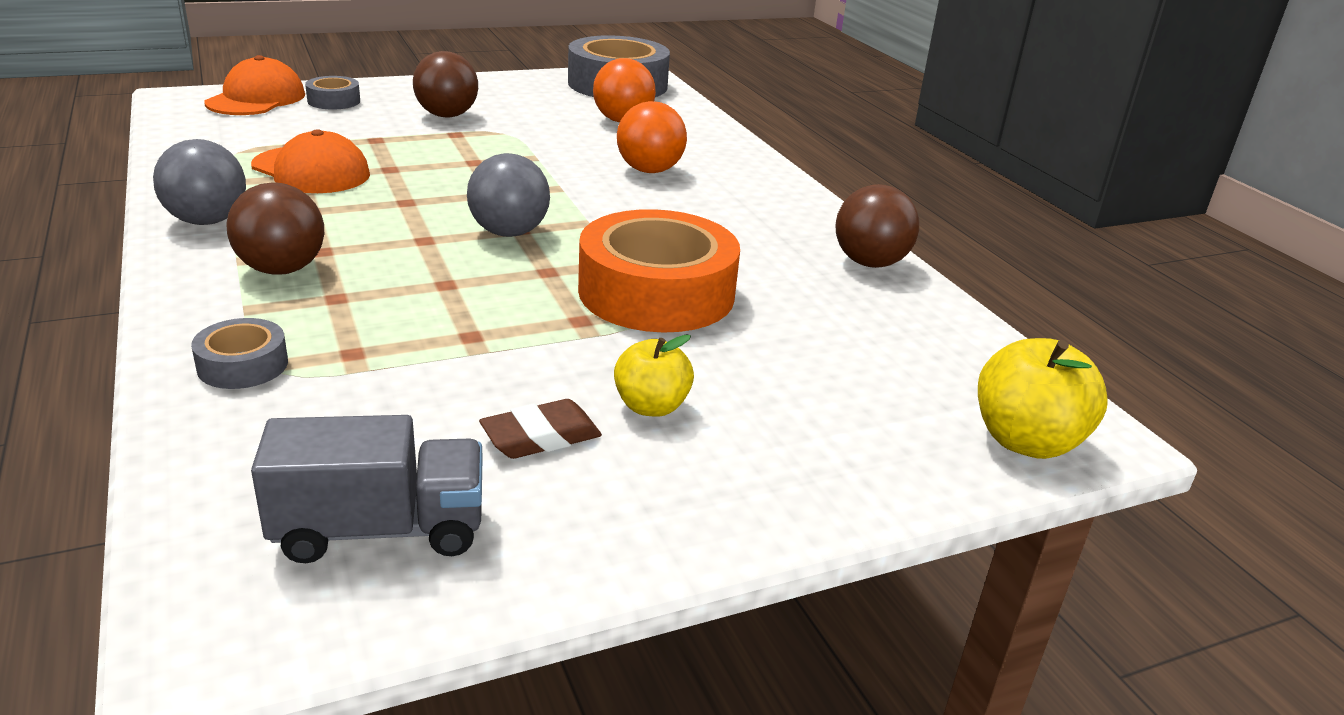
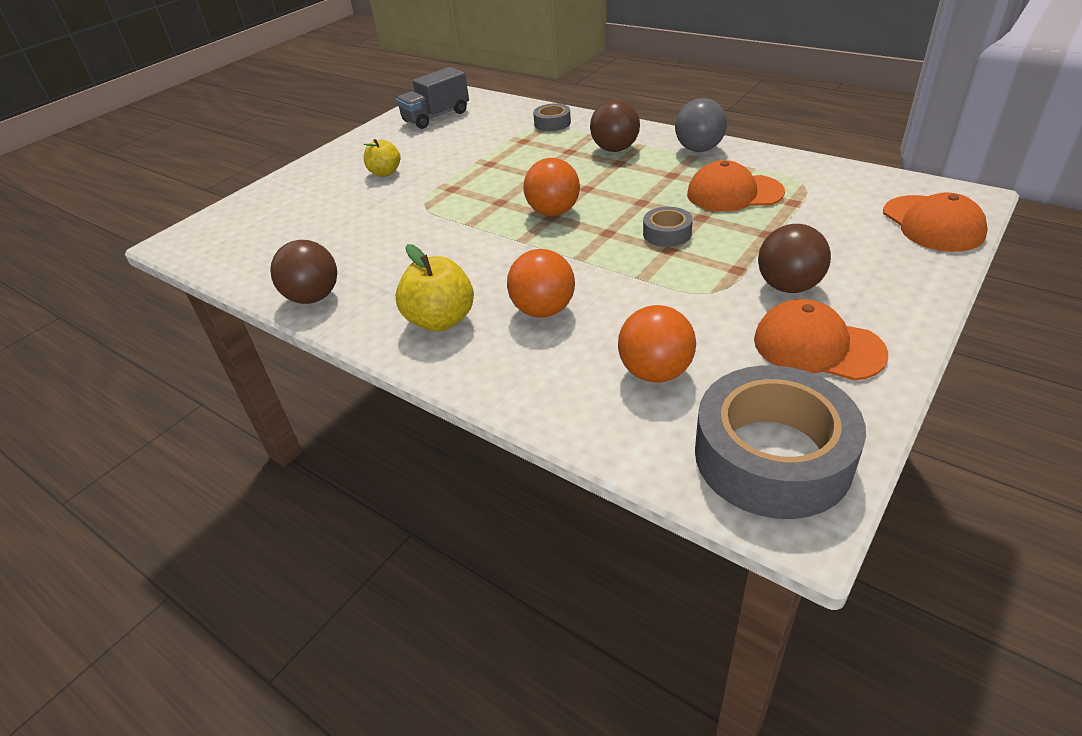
camera: 155 degrees right, 10 degrees up
(334, 101) = (891, 253): grey tape -> grey tape (667, 233)
(503, 95) = (817, 346): none -> orange cap
(509, 232) = (553, 212): grey ball -> orange ball
(541, 437) = (416, 149): brown eraser -> none
(656, 292) = (431, 216): orange tape -> none
(1026, 441) = (211, 225): yellow apple -> yellow apple (441, 320)

